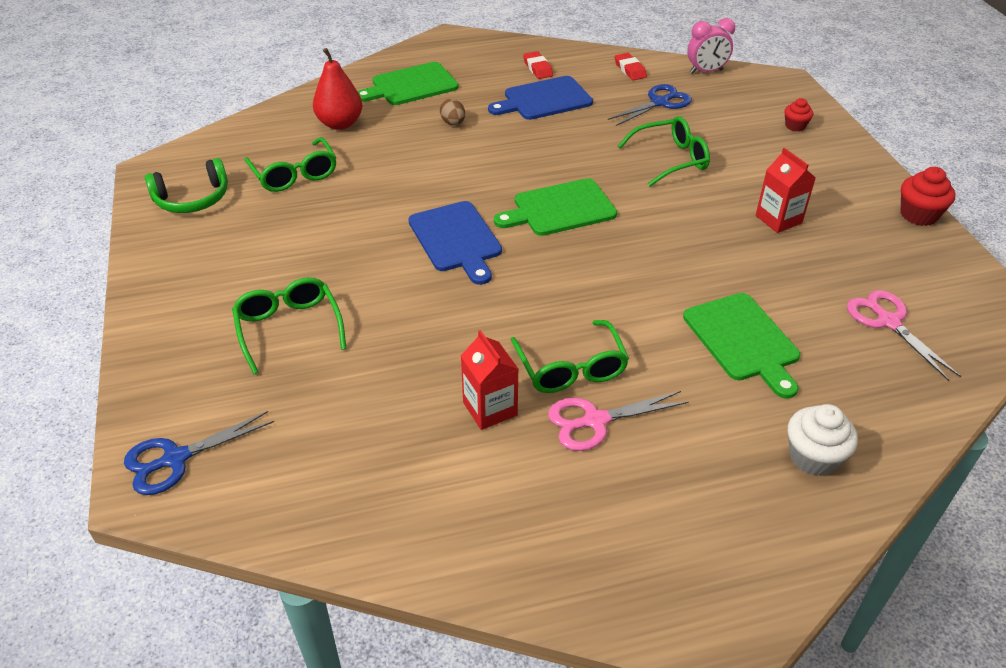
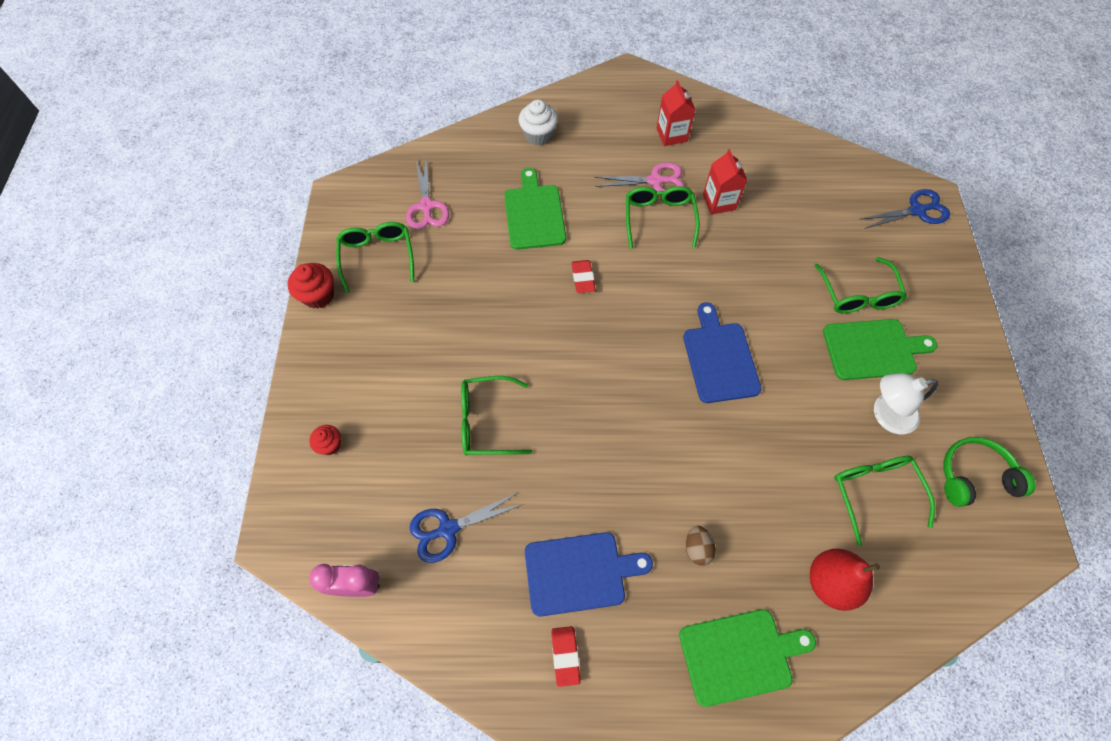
camera: 165 degrees left, 20 degrees up
(273, 226) = (886, 415): none -> white lamp
(560, 209) = (619, 376): green cutting board -> green cutting board (873, 349)
(630, 70) = (448, 617): red eraser -> red eraser (583, 278)
(778, 219) = (436, 318): red carton -> red carton (671, 135)
(893, 259) = (377, 256): none -> green glasses

